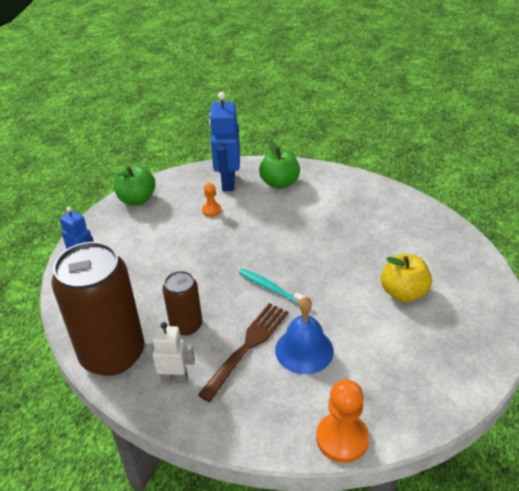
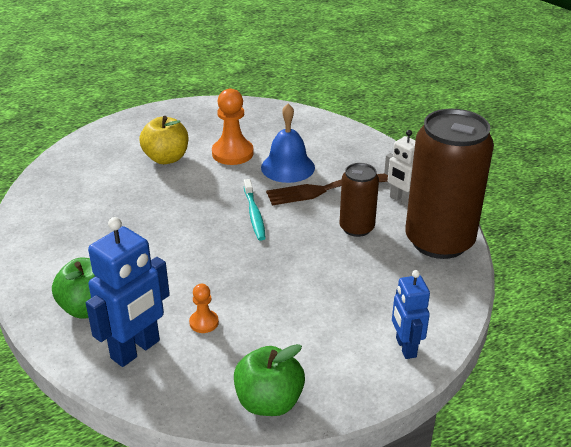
camera: 140 degrees left, 5 degrees down
(342, 438) = (325, 123): orange pawn -> orange pawn (232, 153)

